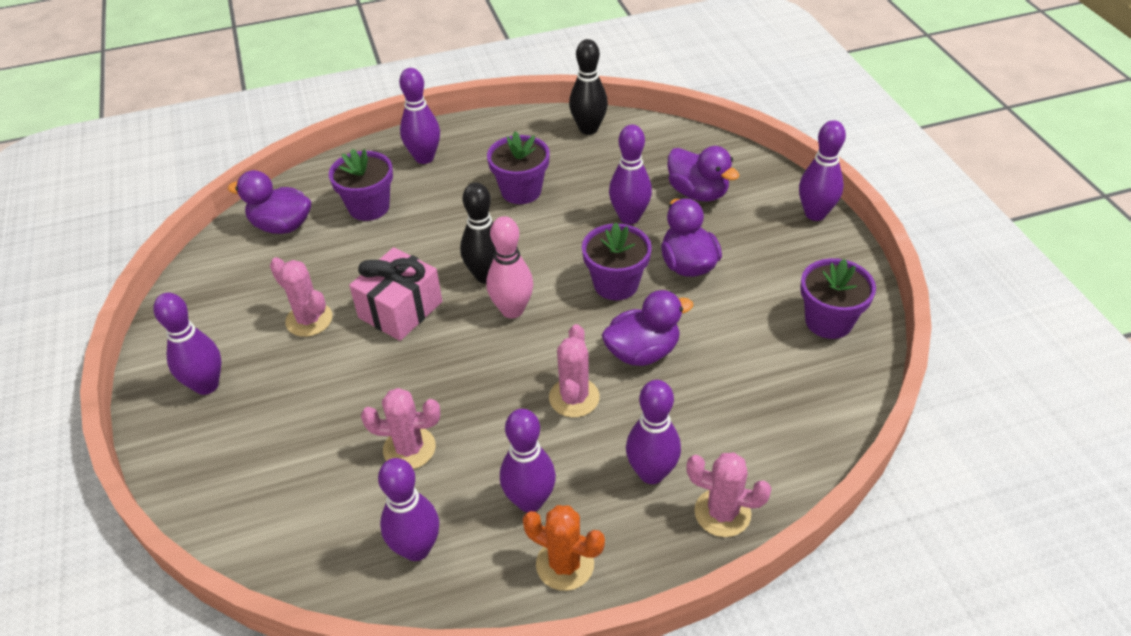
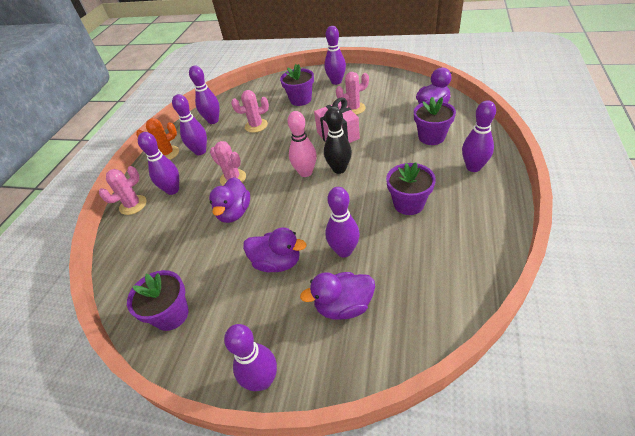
camera: 125 degrees right, 0 degrees up
(409, 448) = (256, 126): pink cactus -> pink cactus turned 45 degrees clockwise
(588, 129) = (471, 268): black bowling pin -> none
(616, 284) = (290, 220): purple flower pot -> purple flower pot (300, 99)

